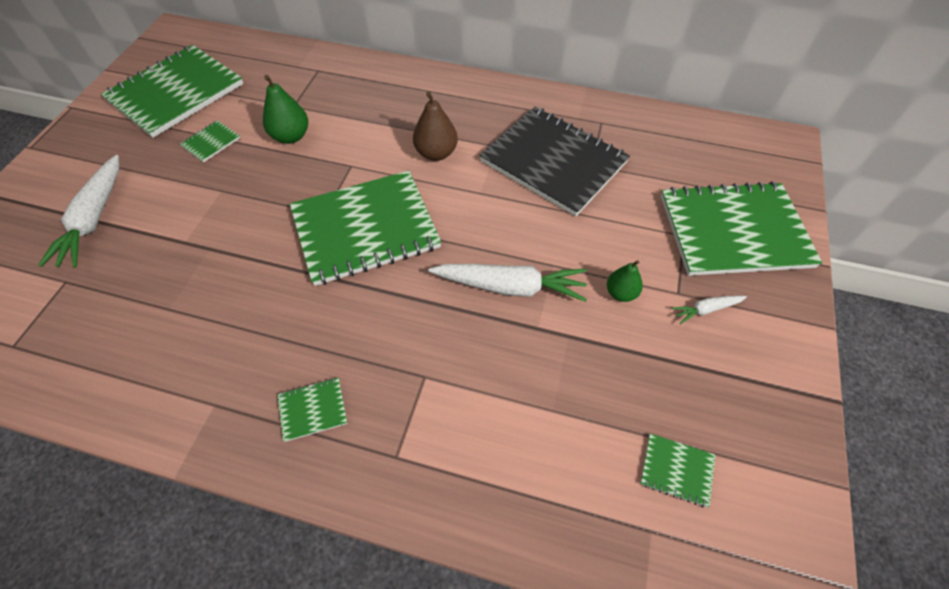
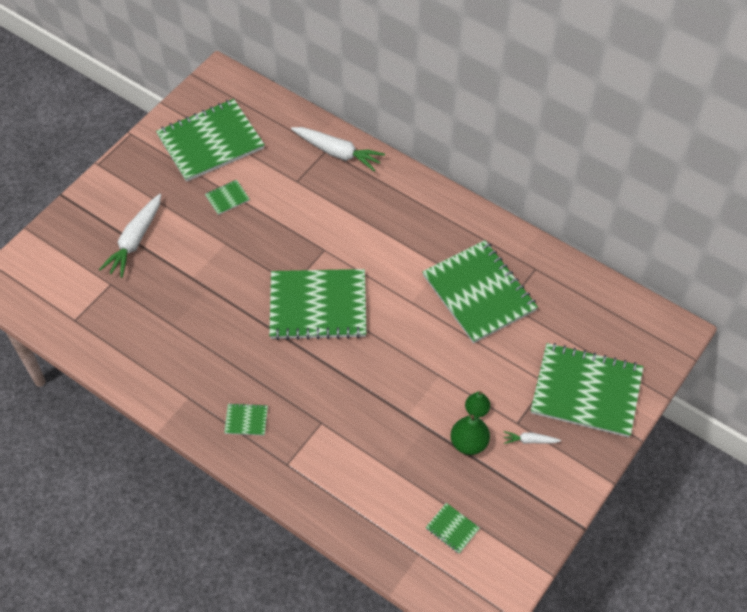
camera: 20 degrees right, 0 degrees up
(291, 136) = (287, 210): green pear -> green pear (469, 443)
(436, 153) = (392, 258): brown pear -> none
(511, 287) = (402, 381): white carrot -> white carrot (338, 153)
(553, 162) = (479, 293): black notebook -> green notebook

